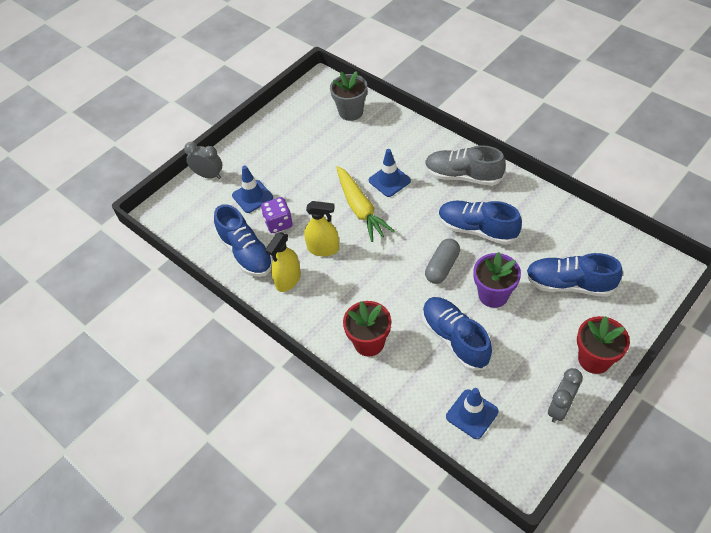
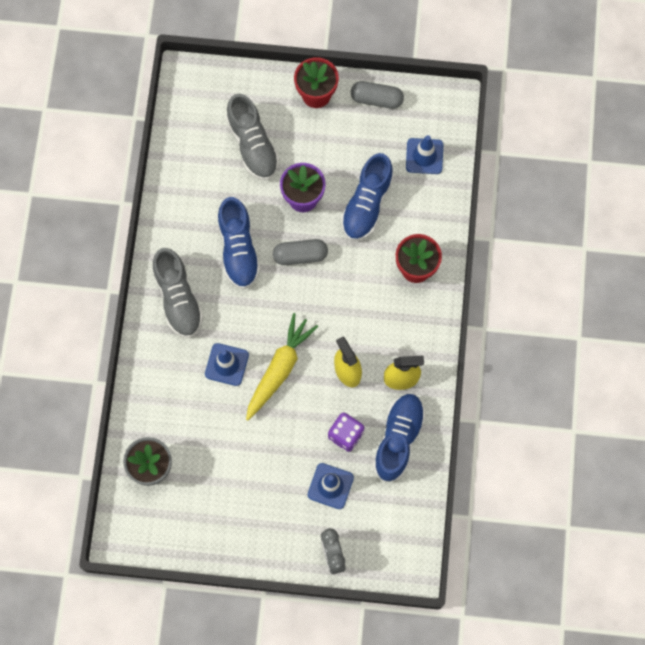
camera: 130 degrees left, 20 degrees up
(559, 408) = (376, 99): grey clock -> grey capsule
(569, 284) = (253, 145): blue shoe -> grey shoe

